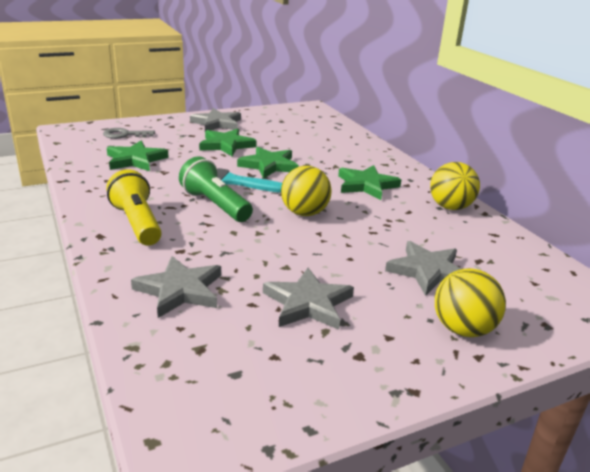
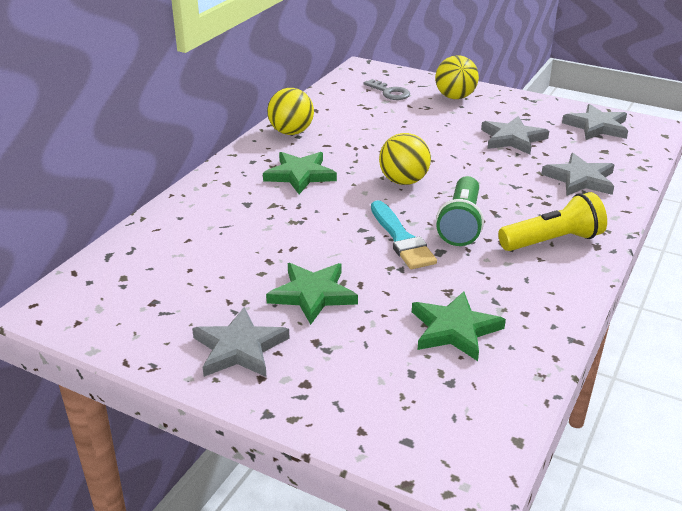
camera: 125 degrees left, 5 degrees up
(124, 135) = (401, 399): grey key -> grey key (389, 92)
(137, 223) = (552, 241): yellow flashlight -> yellow flashlight turned 135 degrees counterclockwise
(269, 165) = (331, 239): green star -> none
(428, 271) = (410, 117): grey star -> grey star (597, 126)

